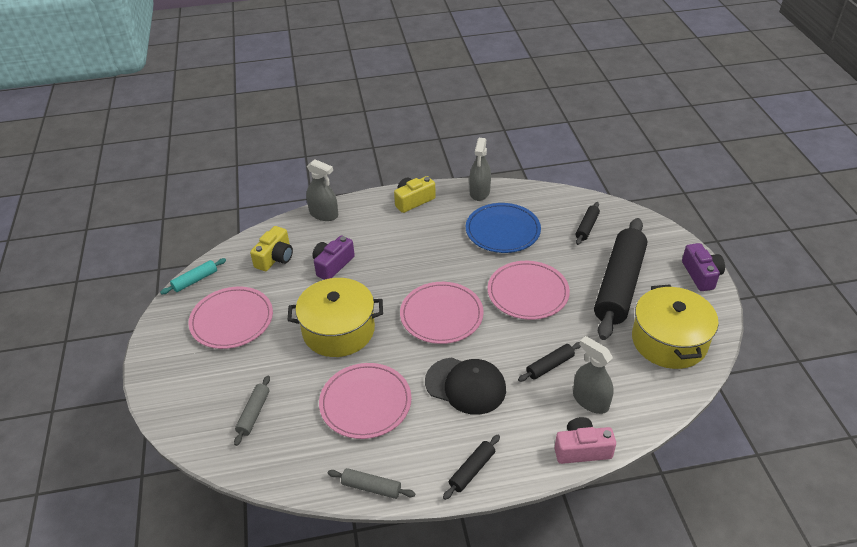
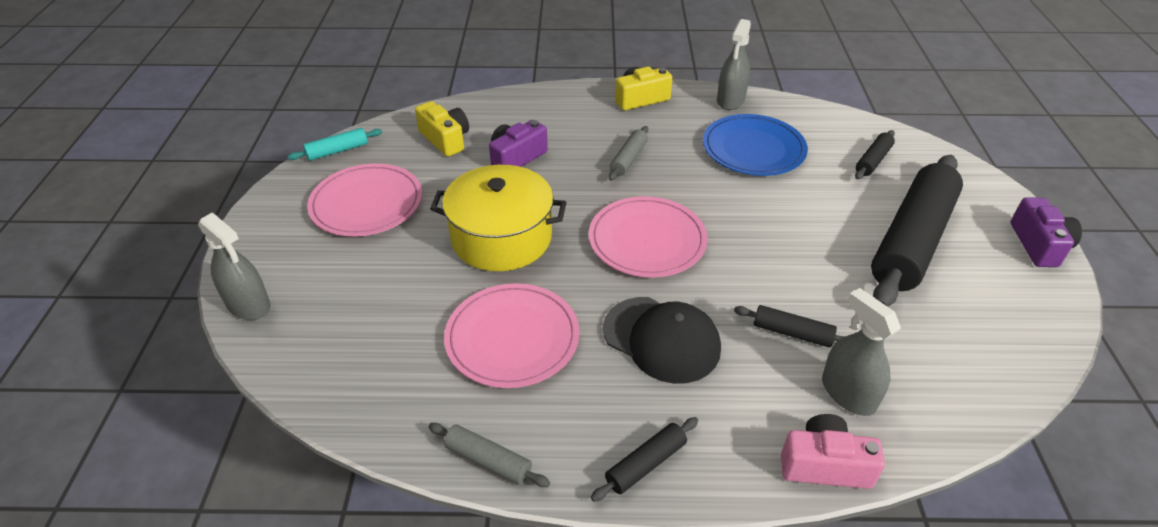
camera: 10 degrees right, 0 degrees up
(254, 413) = (355, 325): grey rolling pin -> grey rolling pin (628, 159)
(275, 258) = (445, 139): yellow camera -> yellow camera turned 75 degrees counterclockwise
(324, 214) = (521, 99): grey spray bottle -> grey spray bottle (248, 305)
(528, 292) = (775, 230): pink plate -> none
(550, 366) = (792, 333): black rolling pin -> black rolling pin turned 45 degrees clockwise
(669, 341) = (981, 328): yellow pot -> none

